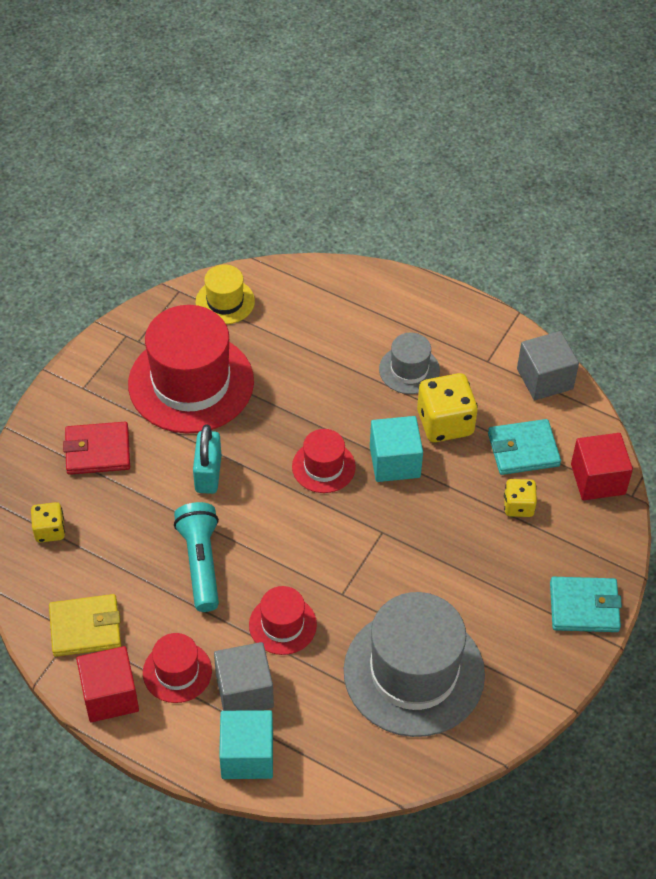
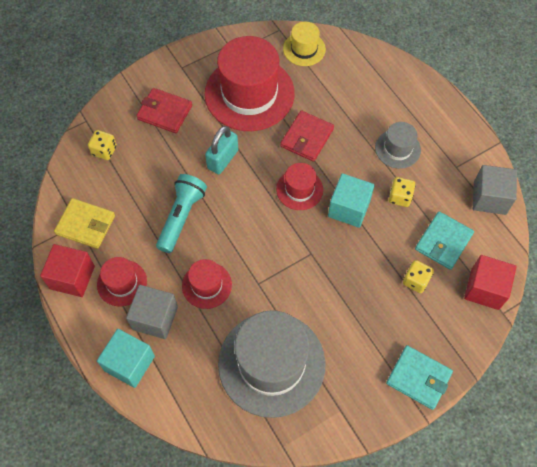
camera: 30 degrees right, 10 degrees up
(295, 404) = (307, 138): none -> red wallet
(445, 423) = (400, 197): yellow dice -> yellow dice, size x0.58
(523, 450) = (443, 242): turquoise wallet -> turquoise wallet turned 75 degrees counterclockwise

